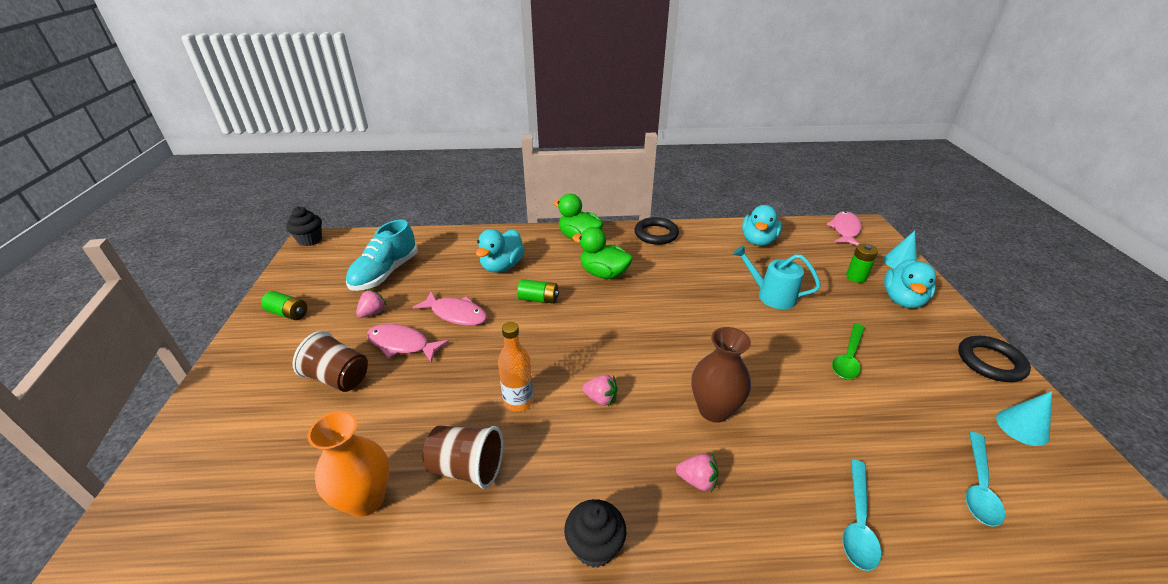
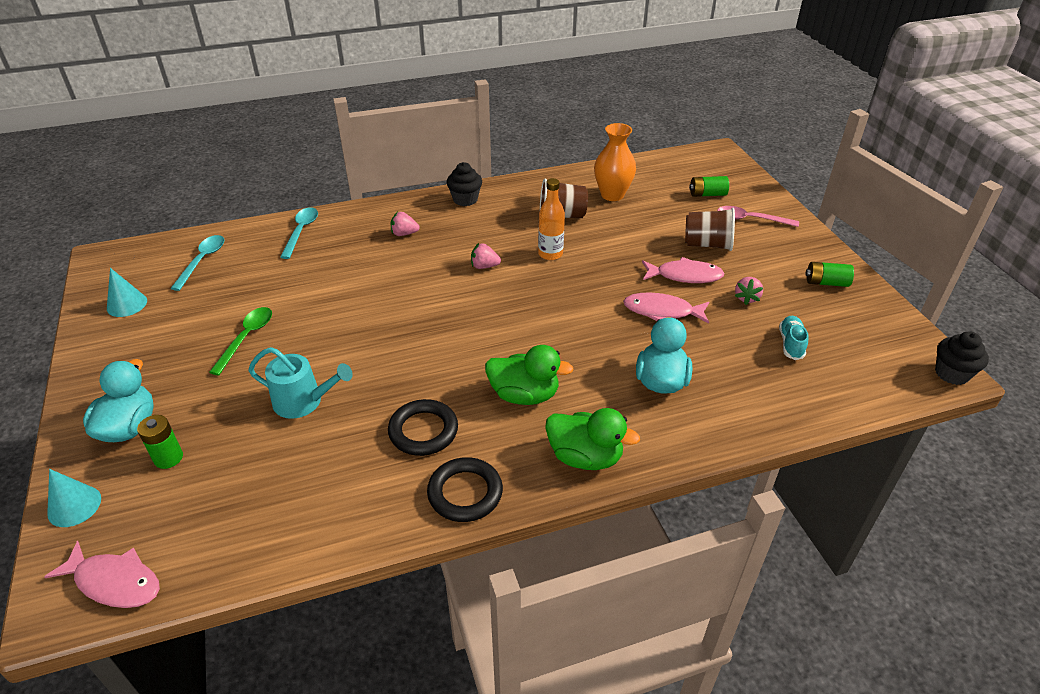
camera: 165 degrees right, 5 degrees up
(247, 405) = (750, 219): none -> pink spoon
(385, 273) = (791, 344): turquoise shoe -> turquoise shoe, size x0.54
(538, 299) = (586, 344): green battery -> green battery (707, 194)
(714, 410) = (389, 274): brown vase -> none
(758, 241) = (292, 512): turquoise duck -> none
(845, 230) = (114, 582): pink fish -> pink fish turned 75 degrees counterclockwise
(990, 362) = (95, 359): black ring -> black ring (423, 431)

